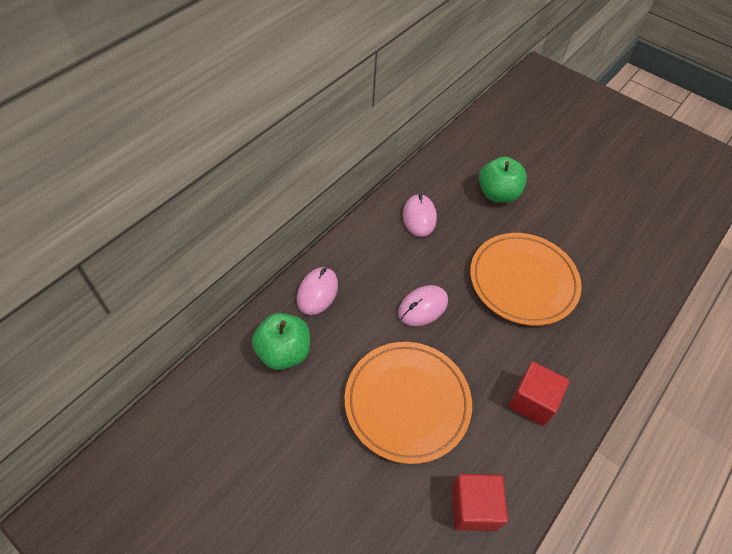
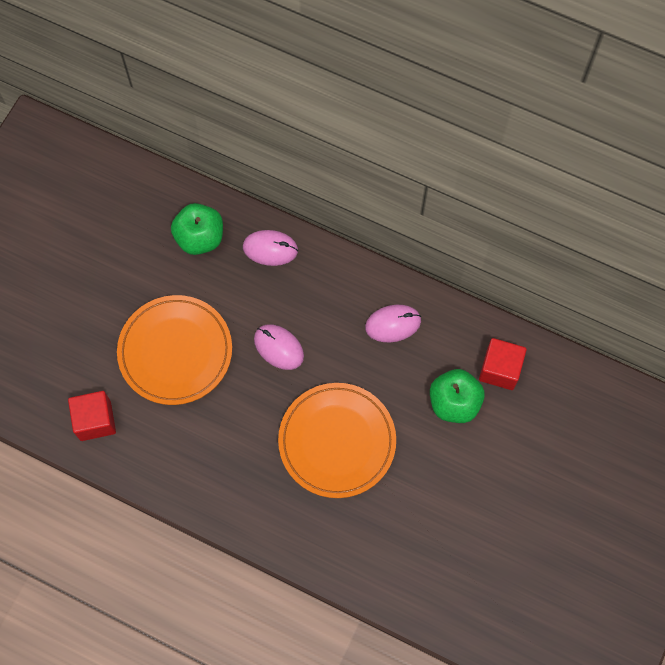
camera: 80 degrees right, 15 degrees up
(532, 401) = (201, 461): red cube -> red cube (500, 369)

